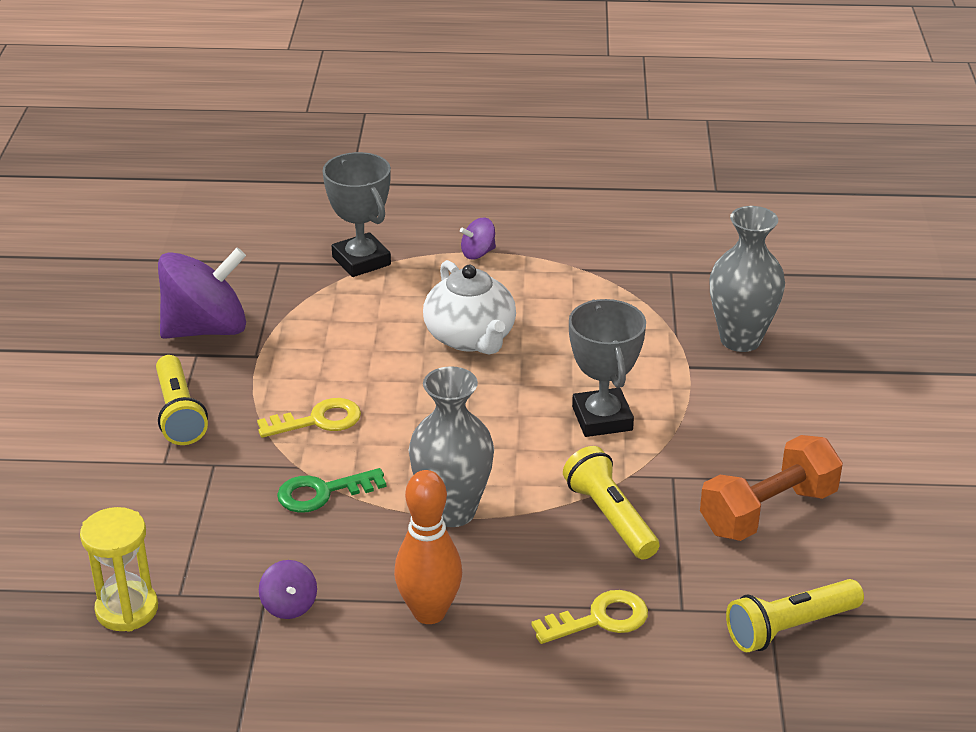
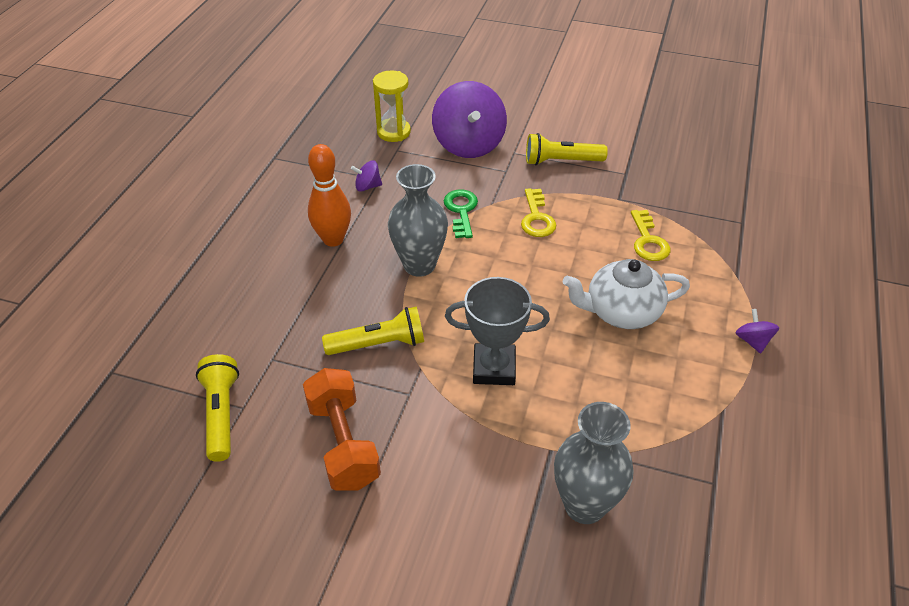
camera: 105 degrees right, 10 degrees up
(206, 329) = (655, 179): purple spinning top -> purple spinning top (469, 144)
(361, 261) = (742, 267): grey trophy -> none
(600, 619) = (286, 314): yellow key -> yellow key (648, 241)

